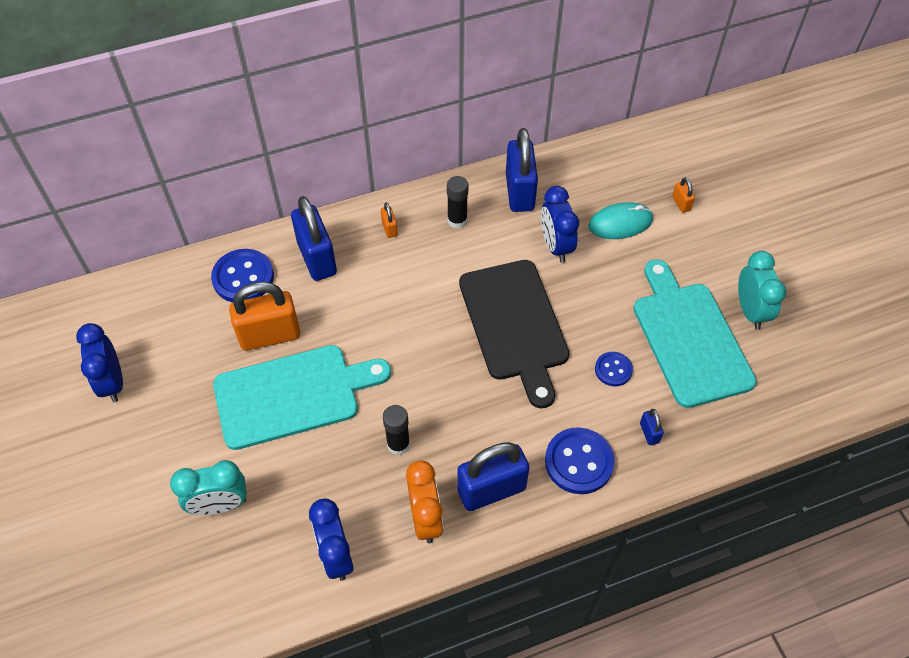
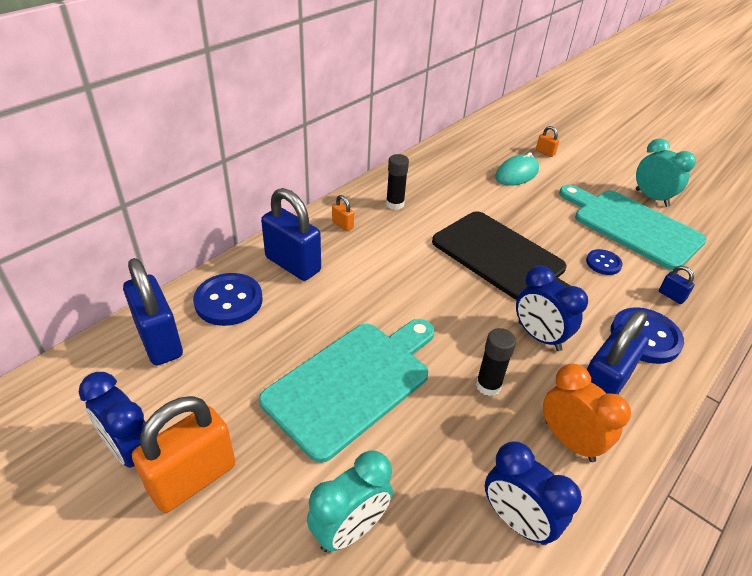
camera: 30 degrees left, 15 degrees down
(270, 335) = (290, 340): orange padlock -> orange padlock (193, 478)
(519, 192) = (427, 175): blue padlock -> blue padlock (159, 341)
(556, 246) = (485, 199): blue clock -> blue clock (539, 336)

